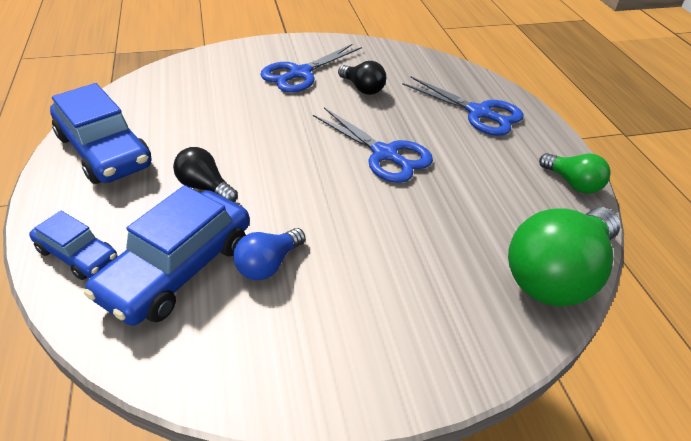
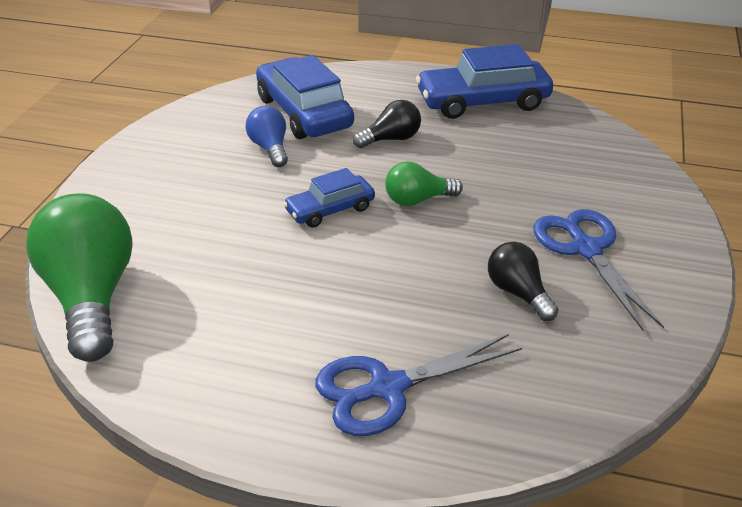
camera: 120 degrees right, 5 degrees down
(77, 255) = (355, 80): blue car -> blue car (330, 210)
(362, 88) = (518, 293): black light bulb -> black light bulb turned 75 degrees clockwise
(385, 154) = (359, 258): blue scissors -> none
(572, 183) = (178, 397): green light bulb -> green light bulb (418, 200)

